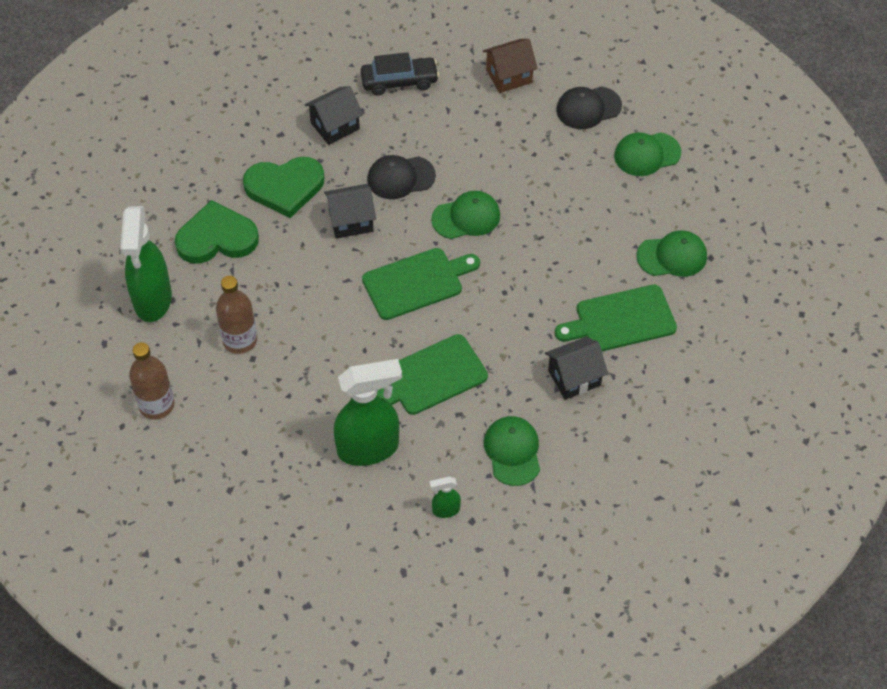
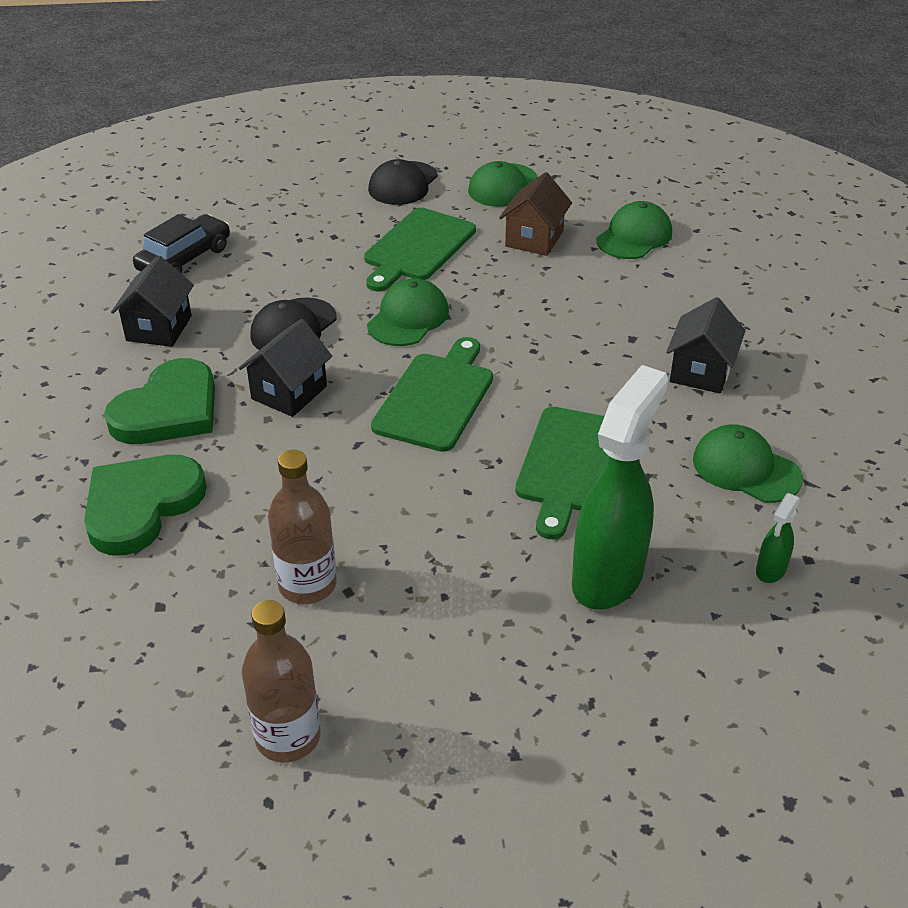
camera: 45 degrees left, 15 degrees down
(152, 300) = (132, 625): green spray bottle -> none
(509, 76) = (295, 200): brown house -> brown house (534, 239)
(621, 320) = (667, 304): green cutting board -> green cutting board (417, 248)

